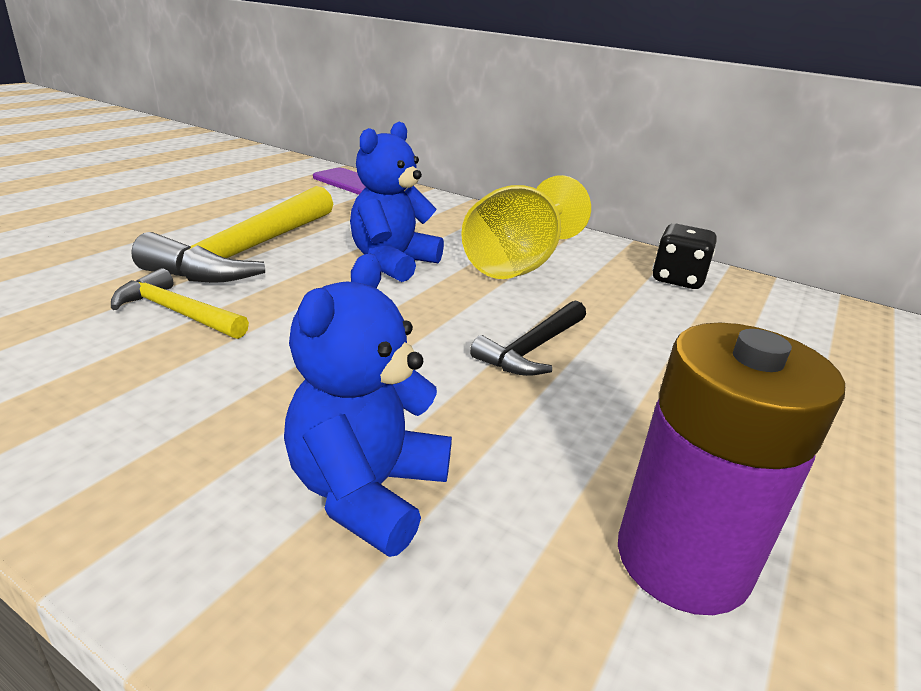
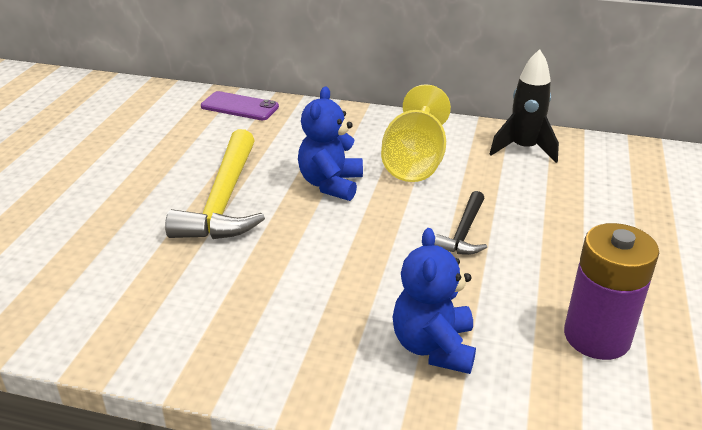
camera: 15 degrees left, 5 degrees up
(176, 312) = (227, 266): yellow hammer -> none
(677, 279) = (523, 149): black dice -> black rocket

